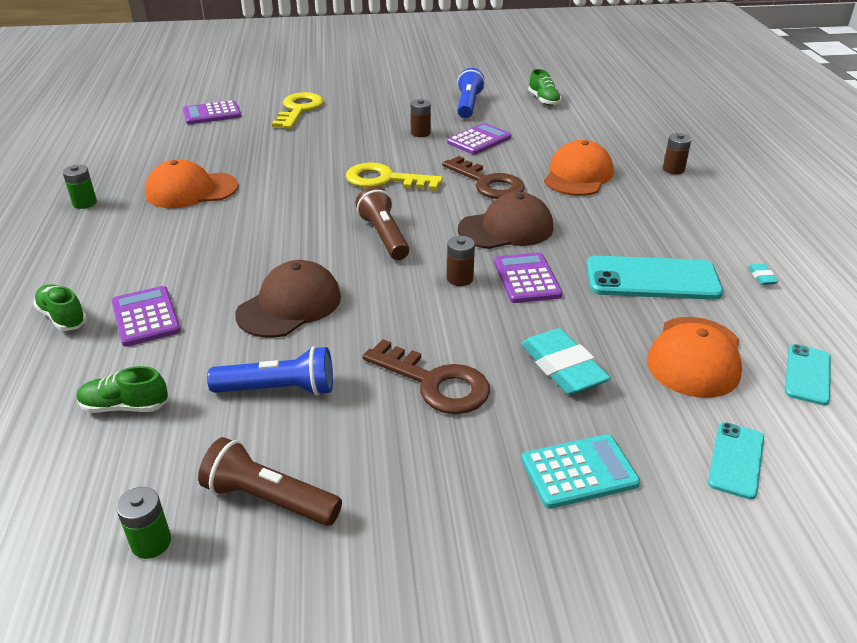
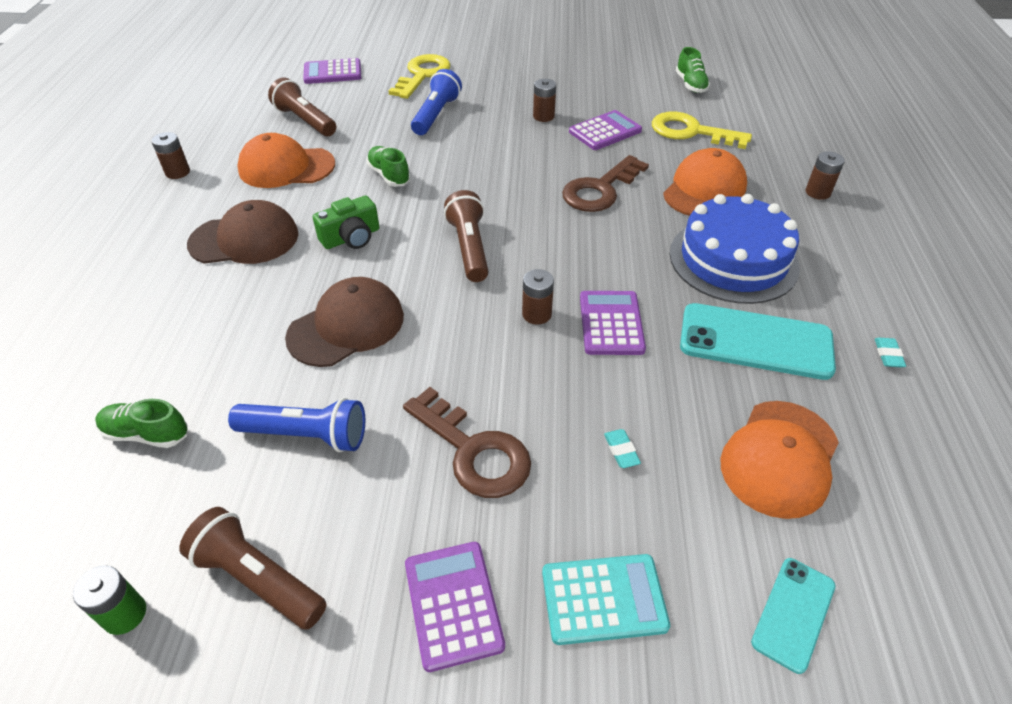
camera: 10 degrees right, 10 degrees up
(63, 317) = (118, 312): green shoe -> green shoe (389, 175)
(85, 203) = (177, 172): green battery -> brown battery
(146, 317) = (198, 322): purple calculator -> purple calculator (453, 604)
(198, 153) = (305, 121): none -> brown flashlight
(272, 238) = (351, 237): none -> green camera
(385, 180) = (489, 174): yellow key -> yellow key (691, 132)
(468, 105) = (605, 84): blue flashlight -> blue flashlight (436, 115)
(488, 183) = (600, 189): brown key -> brown key turned 75 degrees clockwise
(506, 229) = (605, 253): brown cap -> brown cap (244, 239)
(563, 367) = (621, 451): turquoise eraser -> turquoise eraser, size x0.43
(617, 223) = (733, 260): none -> blue cake
(807, 374) = (911, 503): turquoise phone -> none

